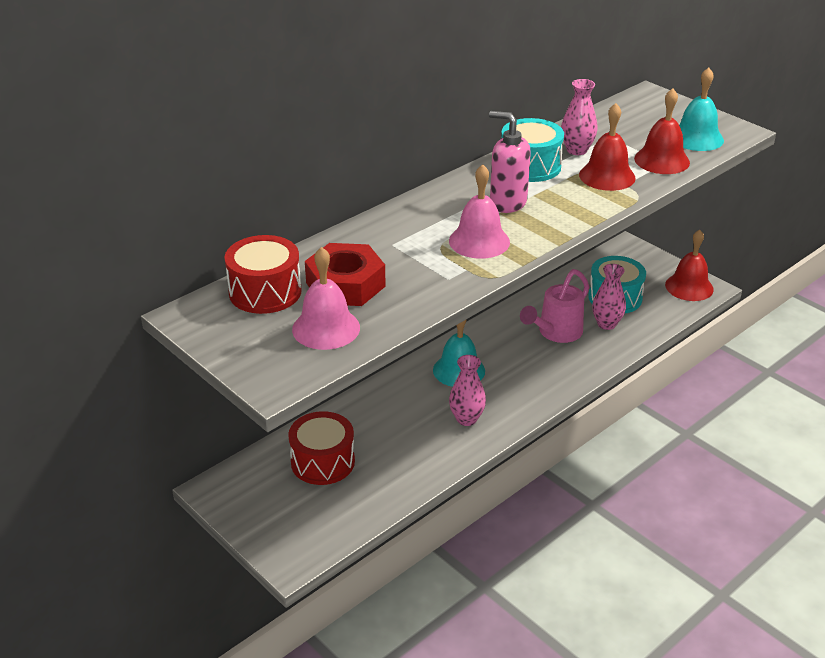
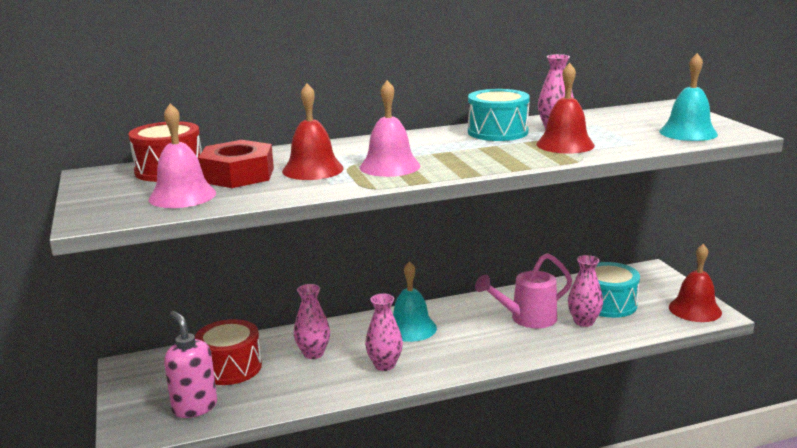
camera: 25 degrees right, 15 degrees down
(390, 424) = (313, 353): none -> pink vase
(507, 203) = (447, 149): pink soap dispenser -> pink soap dispenser (194, 407)
(662, 160) = (634, 141): red bell -> red bell (313, 169)

